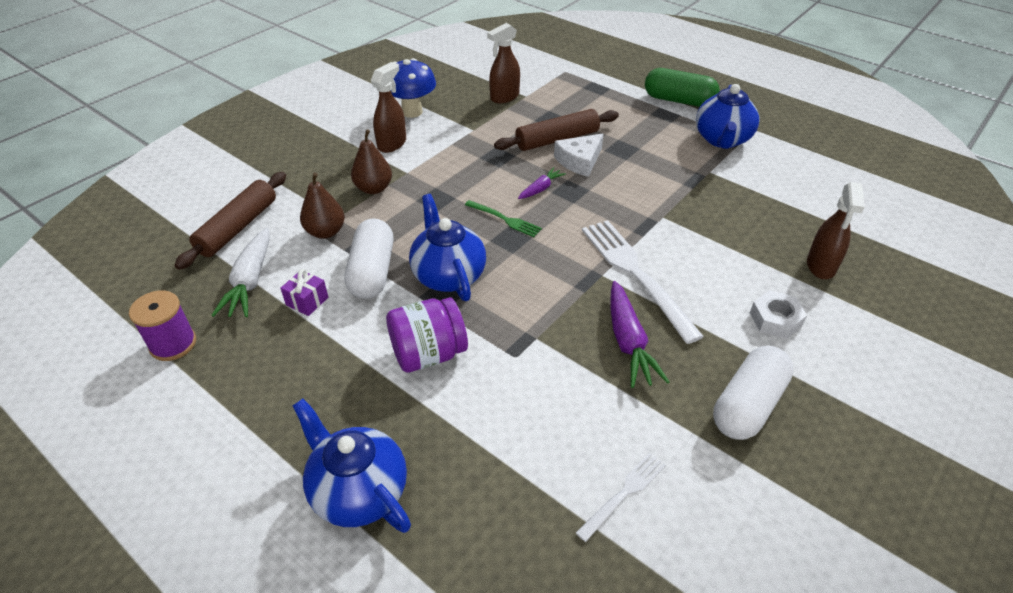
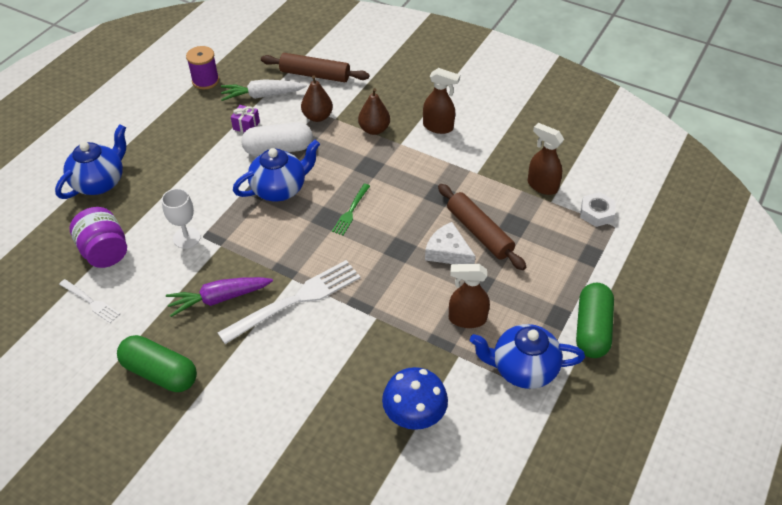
camera: 80 degrees right, 5 degrees up
(412, 112) = (492, 129): blue mushroom -> blue mushroom (414, 418)
(428, 354) = (202, 192): purple jar -> purple jar (105, 251)
(515, 374) = (186, 238): none -> white goblet
(541, 189) = (398, 229): purple carrot -> none
(747, 405) = (160, 372): white capsule -> green capsule
(775, 319) = (251, 398): white nut -> white nut (596, 213)
(821, 266) = (324, 441): brown spray bottle -> brown spray bottle (467, 319)

